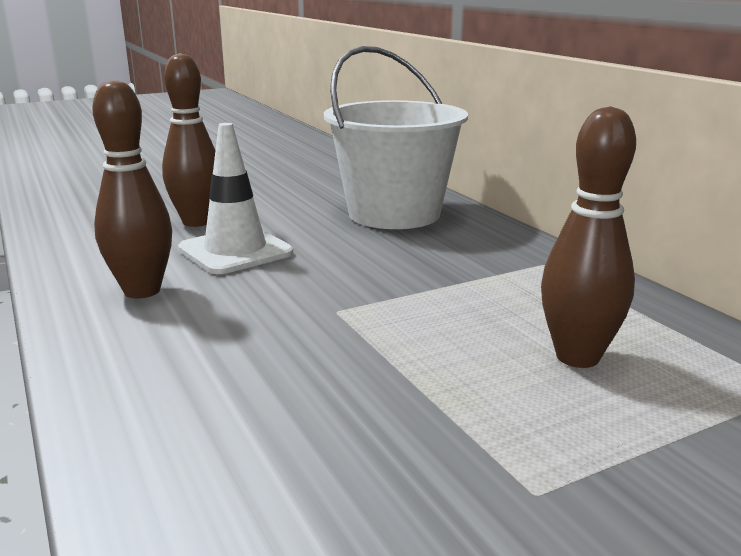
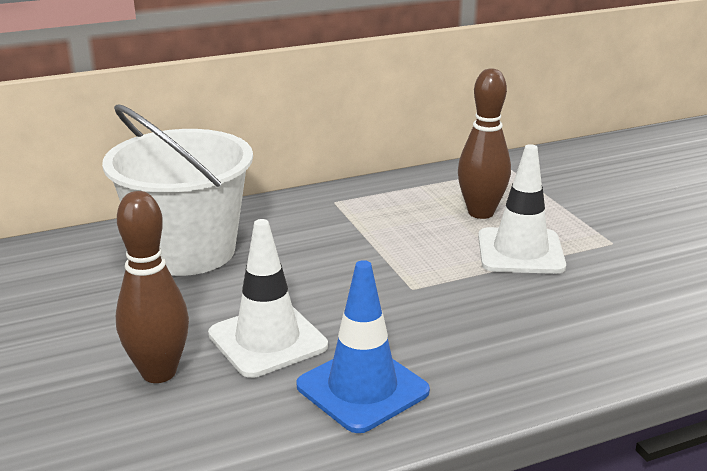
camera: 85 degrees left, 5 degrees up
(142, 291) = (362, 388): brown bowling pin -> blue traffic cone
(457, 387) = (520, 252): none -> white traffic cone

